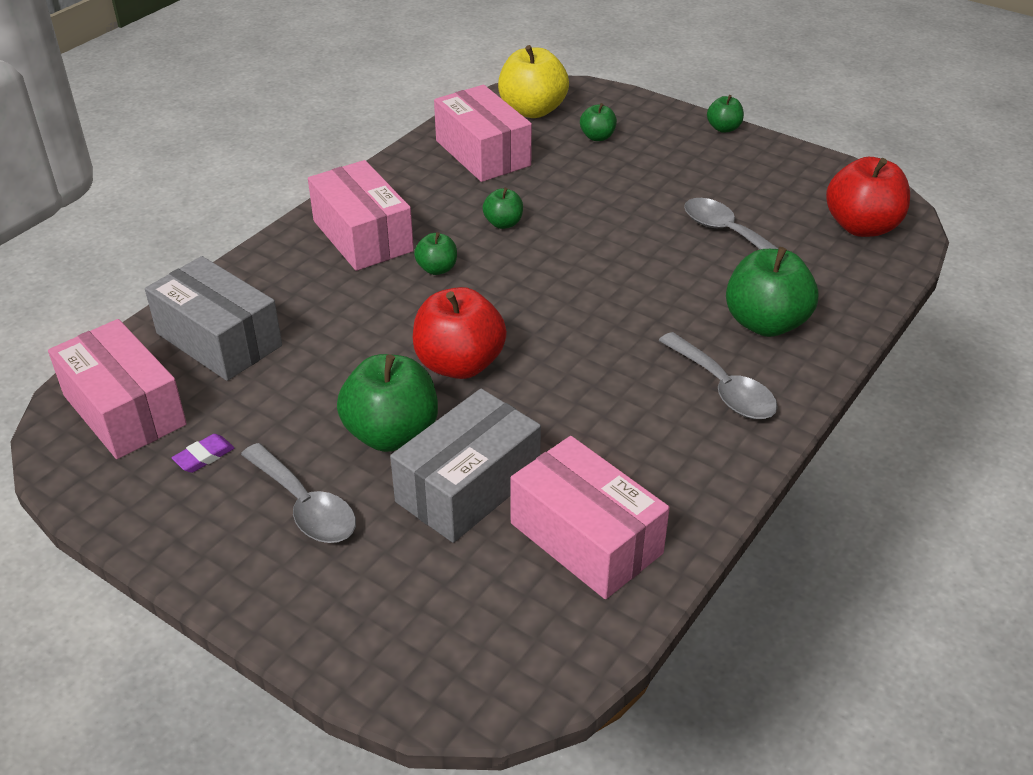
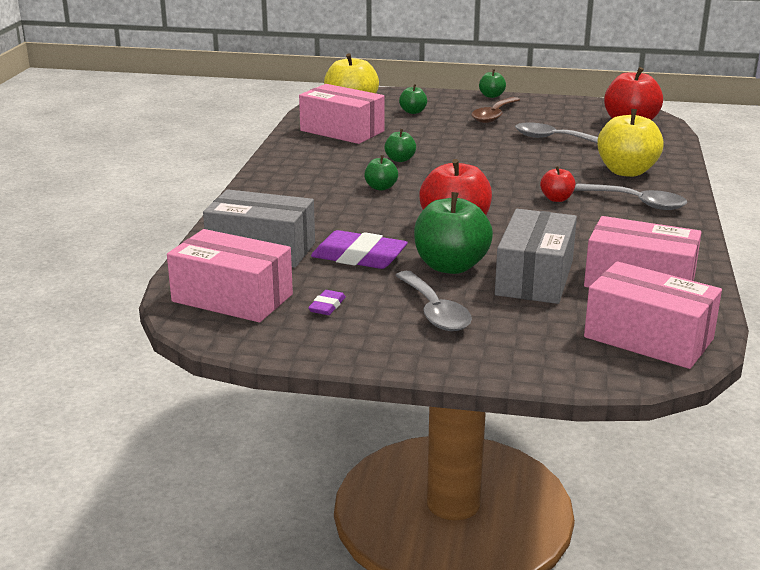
camera: 25 degrees left, 15 degrees down
(305, 506) = (434, 311): grey spoon -> grey spoon turned 45 degrees clockwise
(308, 384) = (359, 257): none -> purple eraser
(363, 236) = (305, 182): pink box -> pink box (648, 338)
(626, 350) = (556, 199): none -> red apple
(691, 168) = (494, 116): none -> brown spoon
(765, 323) = (626, 171): green apple -> yellow apple

